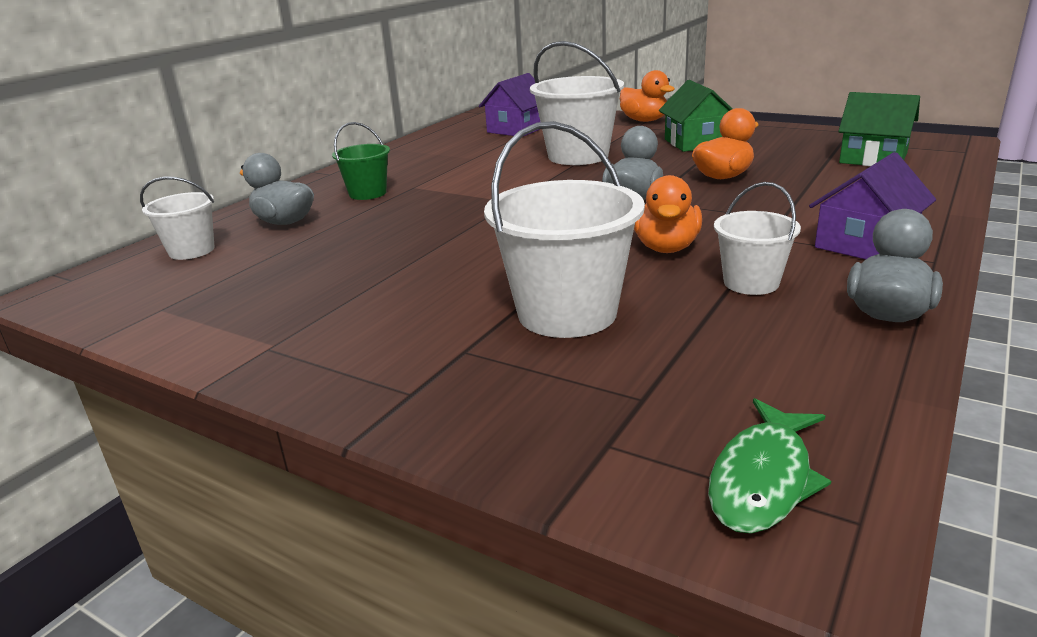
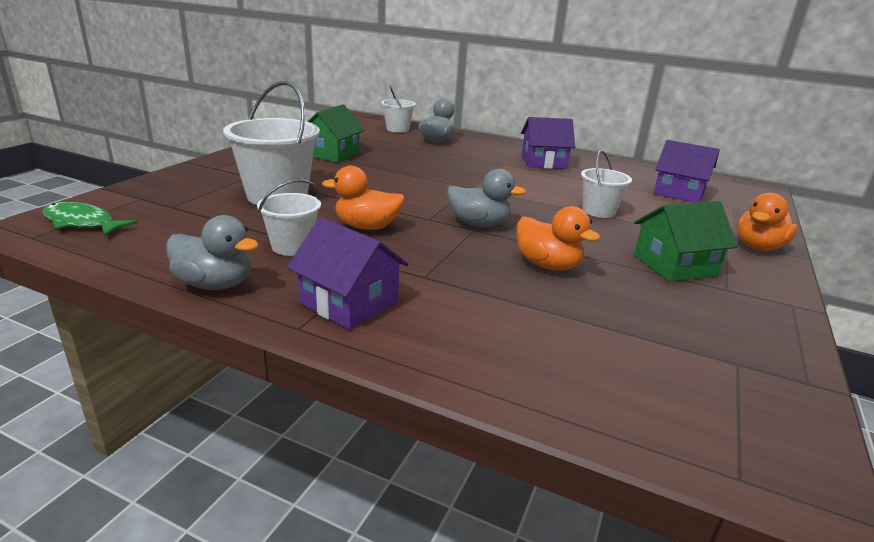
camera: 80 degrees right, 0 degrees up
(367, 193) = (489, 154): green bucket -> none
(410, 170) = (543, 162): none -> purple house
(578, 156) = (598, 211): white bucket -> white bucket, size x0.56
(873, 158) = (654, 371): green house -> green house (332, 154)

